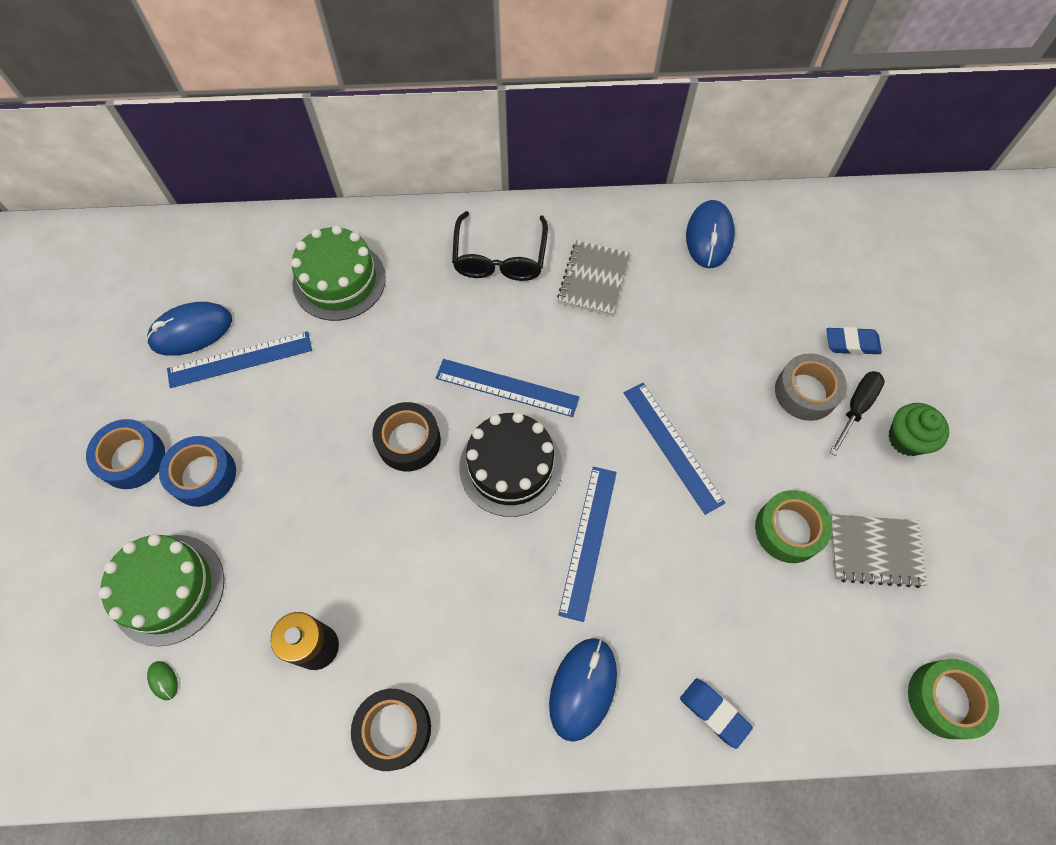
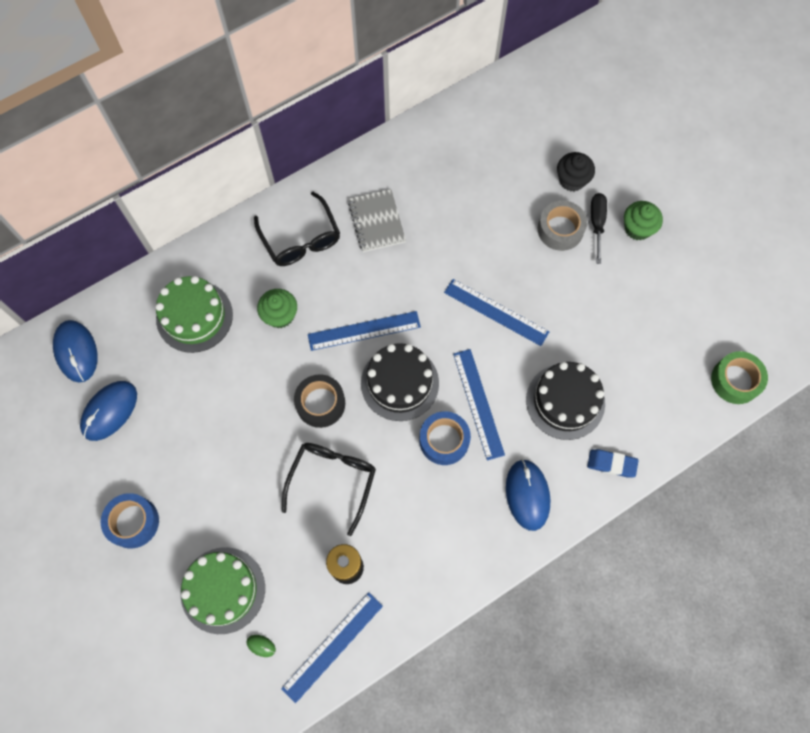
camera: 30 degrees left, 5 degrees up
(203, 475) = (193, 505): blue tape -> blue tape (444, 440)
(240, 360) = (161, 412): blue ruler -> blue ruler (333, 646)
(366, 535) = (332, 480): none -> black glasses
(394, 729) = (428, 586): black tape -> none
(427, 324) = (280, 315): none -> green cupcake
(698, 598) = (565, 401): none -> black cake
(709, 237) = (438, 148): blue mouse -> blue mouse (76, 352)
(788, 530) = (596, 327): green tape -> none
(851, 343) = (572, 180): blue eraser -> black cupcake
(874, 551) = (654, 312): grey notebook -> none

